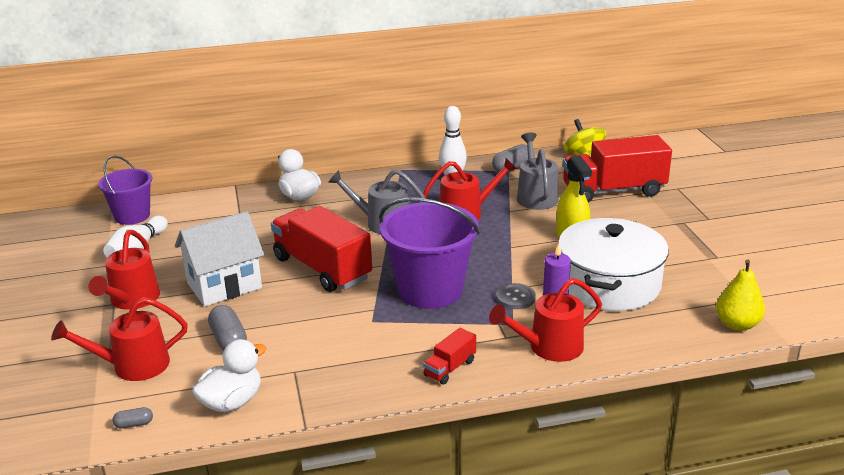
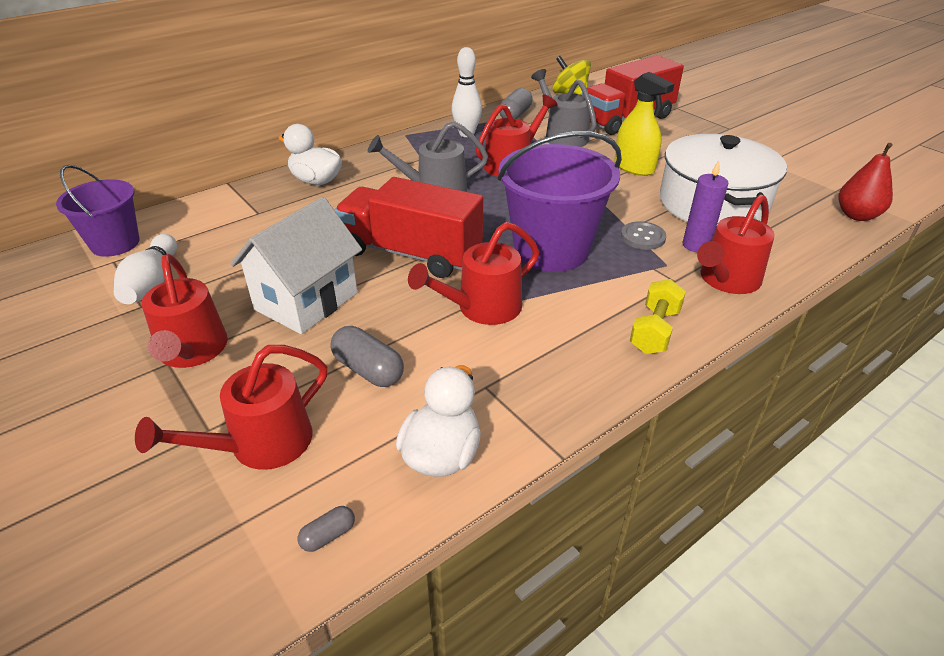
camera: 25 degrees left, 10 degrees up
(338, 320) = (481, 308): none -> red watering can
(450, 368) = (654, 331): red truck -> yellow dumbbell
(737, 324) = (857, 215): yellow pear -> red pear

